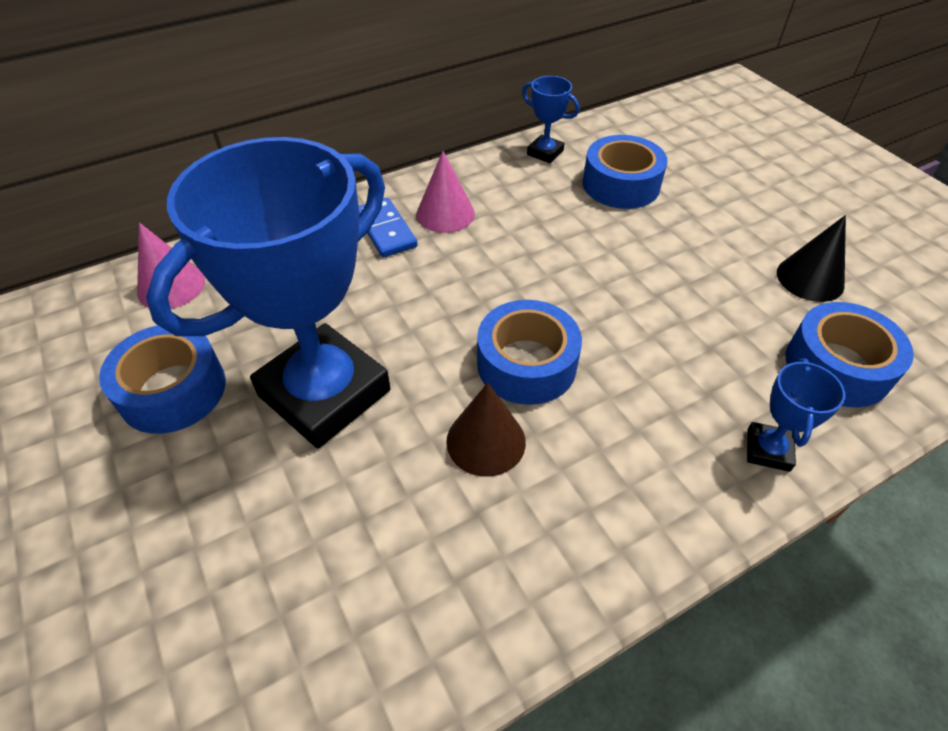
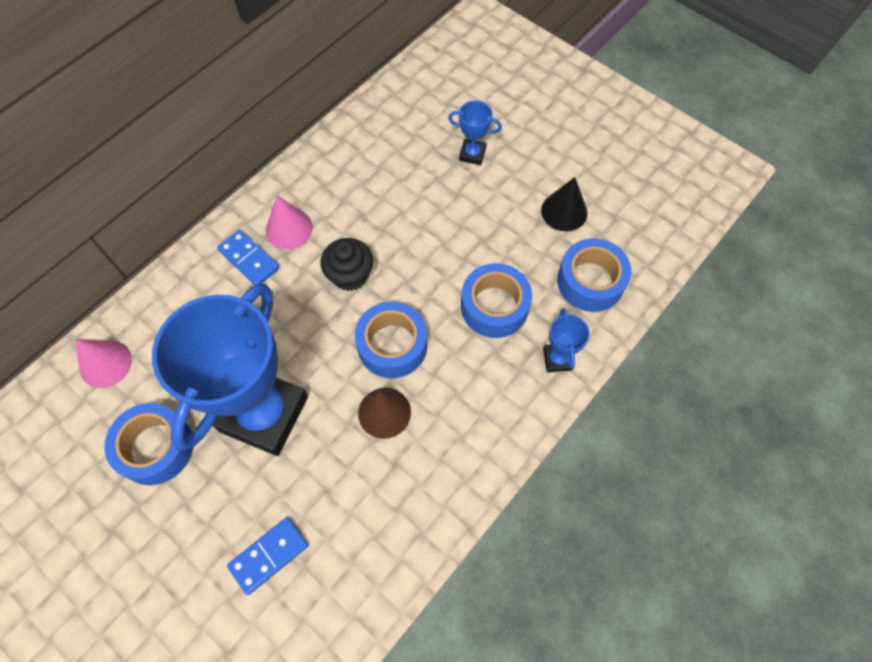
camera: 20 degrees left, 15 degrees up
(240, 580) = (269, 556): none -> blue domino
(500, 275) = (350, 275): none -> black cupcake
(545, 152) = (346, 141): blue trophy -> blue trophy (472, 154)
(621, 184) = (414, 159): blue tape -> blue tape (494, 306)

